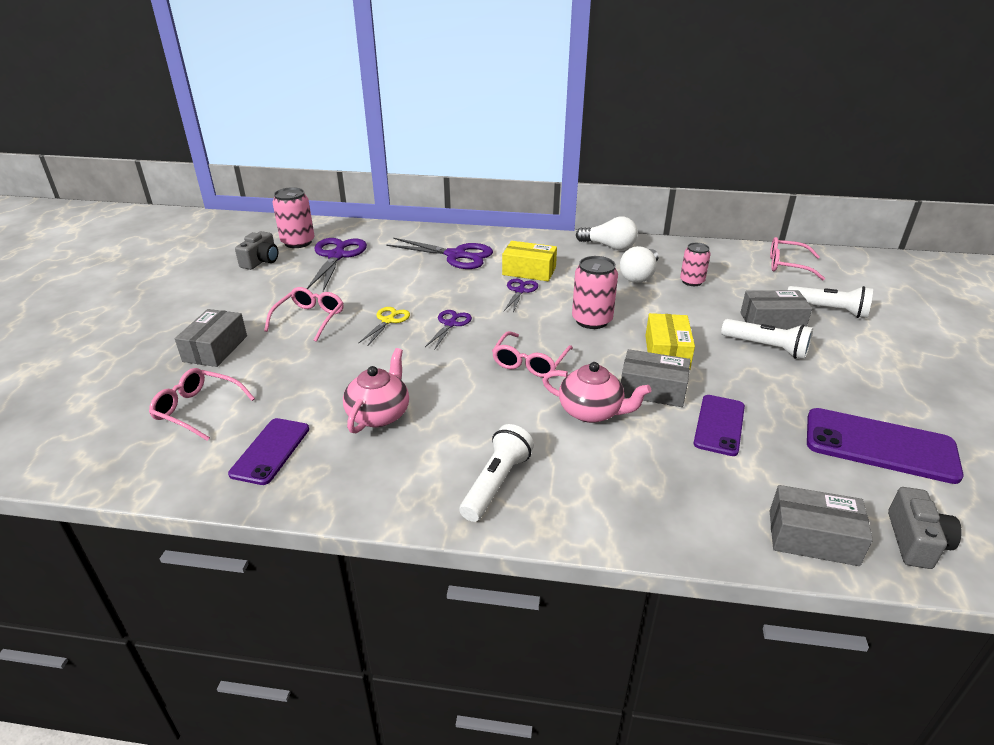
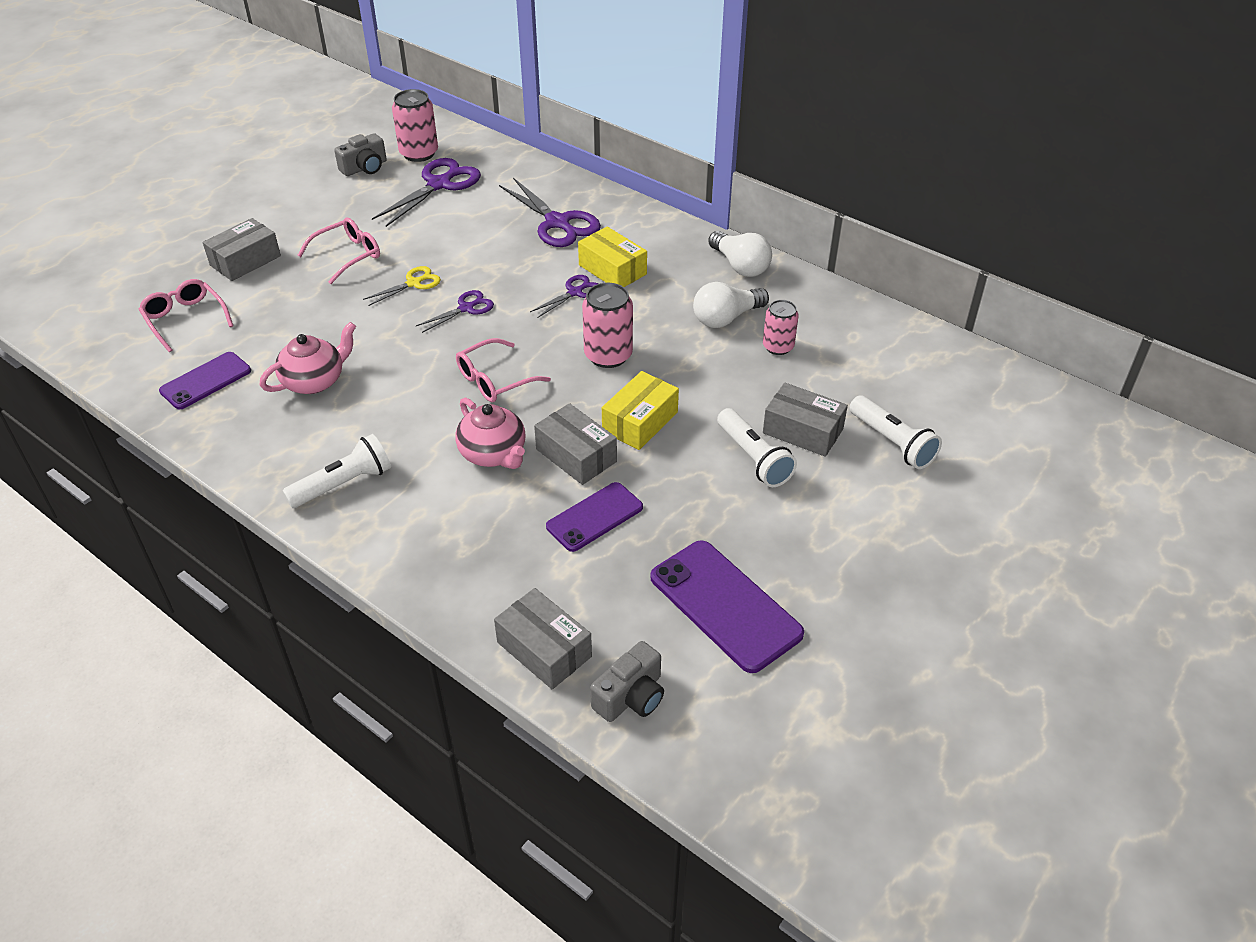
camera: 30 degrees right, 10 degrees up
(787, 265) = (927, 366): pink glasses -> none

